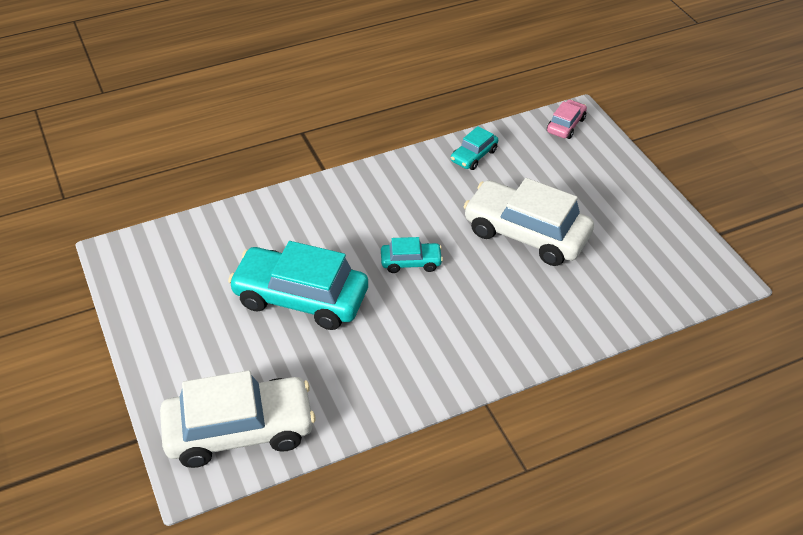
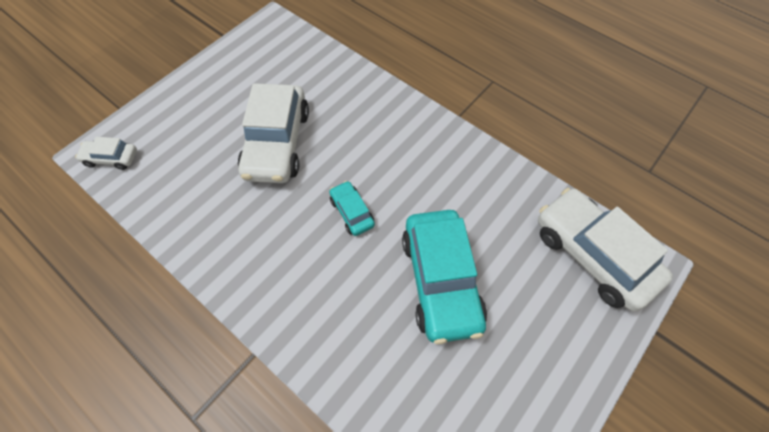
camera: 115 degrees left, 15 degrees up
(474, 156) = (183, 217): turquoise car -> none
(565, 125) = (111, 158): pink car -> white car

